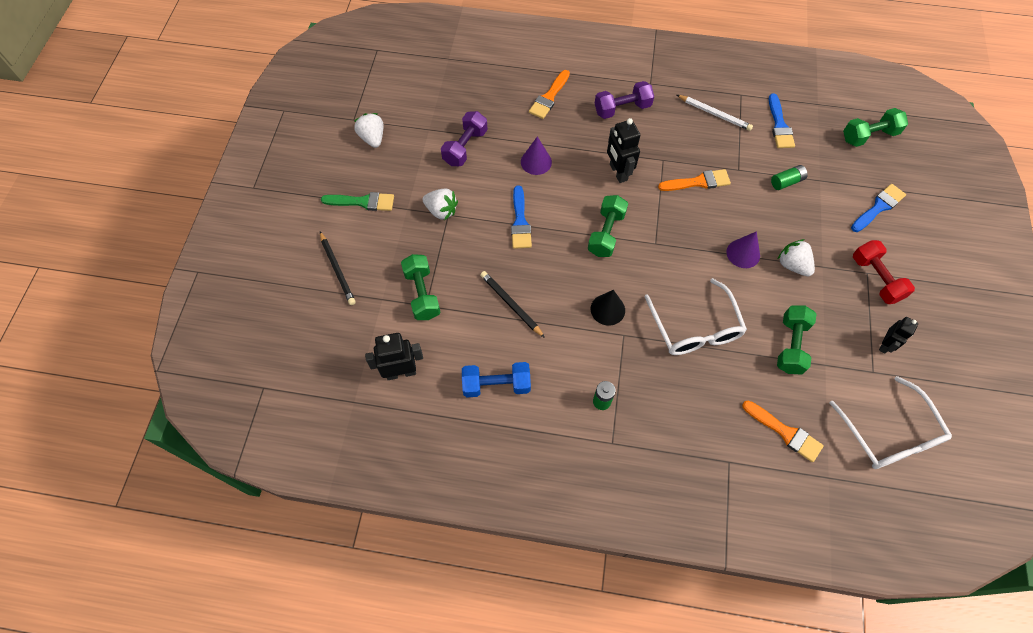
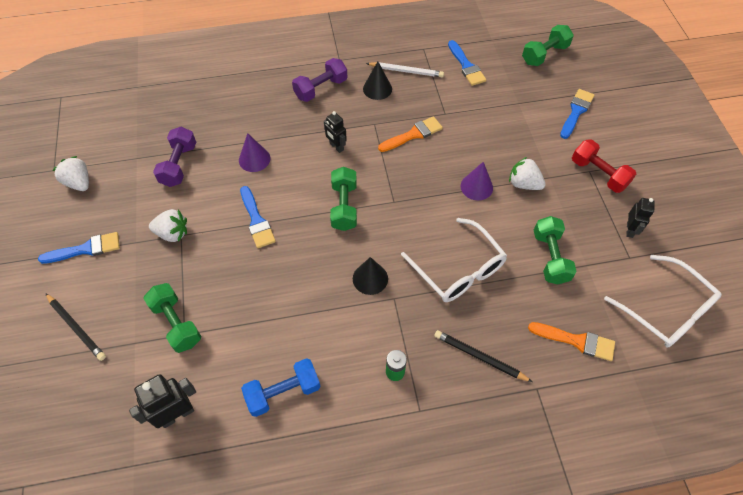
camera: 20 degrees left, 5 degrees down
(363, 202) = (86, 249): green brush -> blue brush
(511, 304) = (273, 304): black pencil -> black pencil (479, 357)
(549, 97) = (248, 96): orange brush -> none
(618, 172) = (336, 147): black robot -> black robot, size x0.65
(678, 124) = (377, 89): none -> black cone
(786, 182) = (490, 112): green battery -> none

